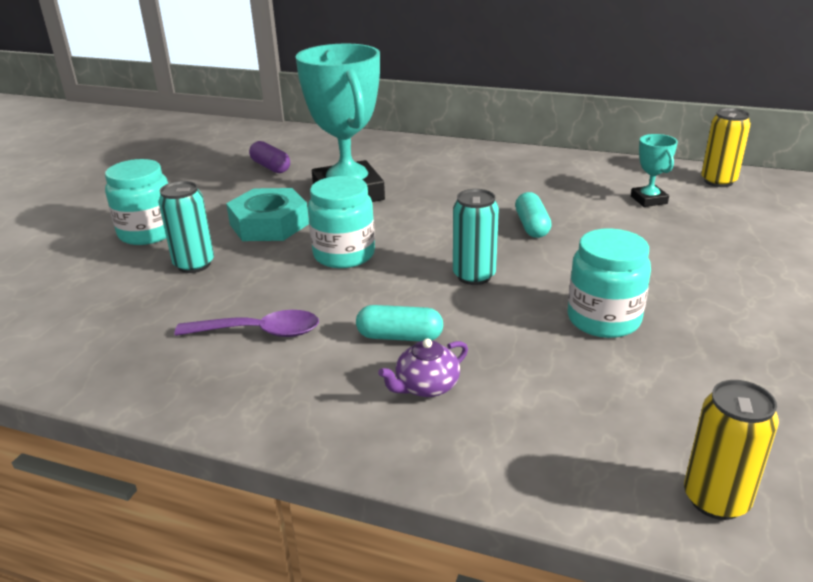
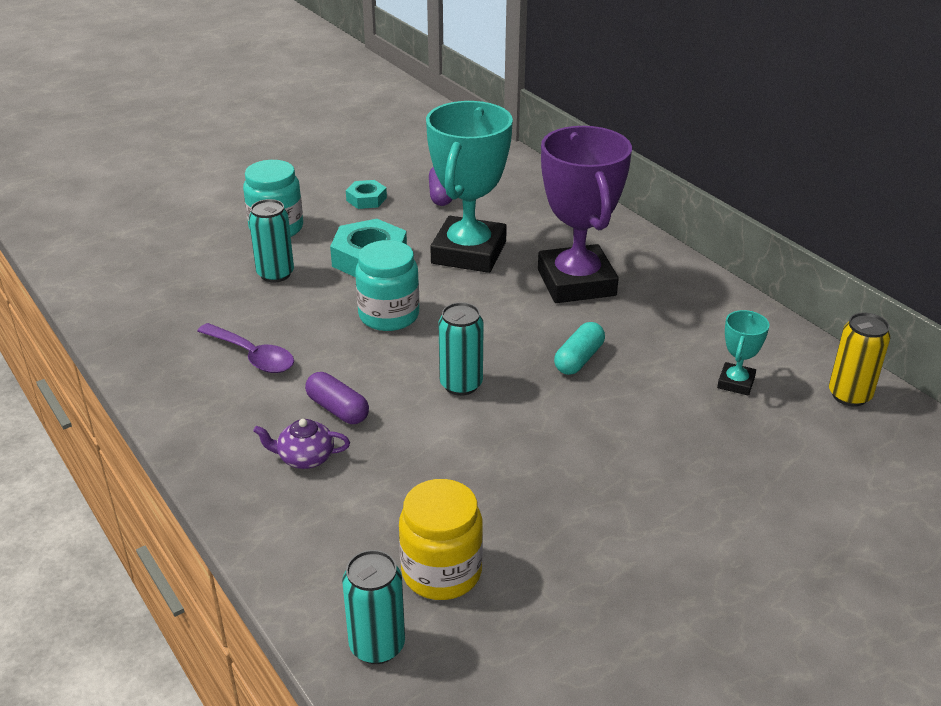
camera: 35 degrees right, 5 degrees up
(208, 188) = (366, 199): none -> turquoise nut
(399, 337) = (337, 409): turquoise capsule -> purple capsule
(456, 184) = (576, 282): none -> purple trophy
(603, 319) = (506, 476): turquoise jar -> none
(668, 411) = (441, 572): none -> yellow jar
(716, 499) = (377, 646): yellow can -> turquoise can

